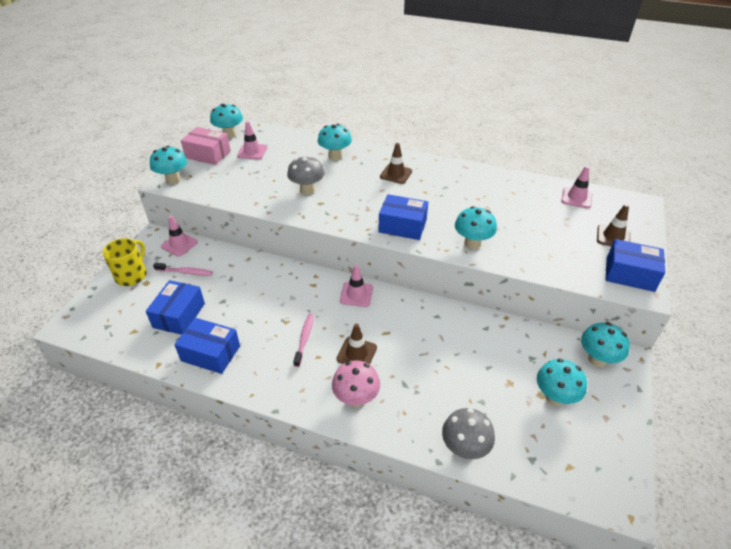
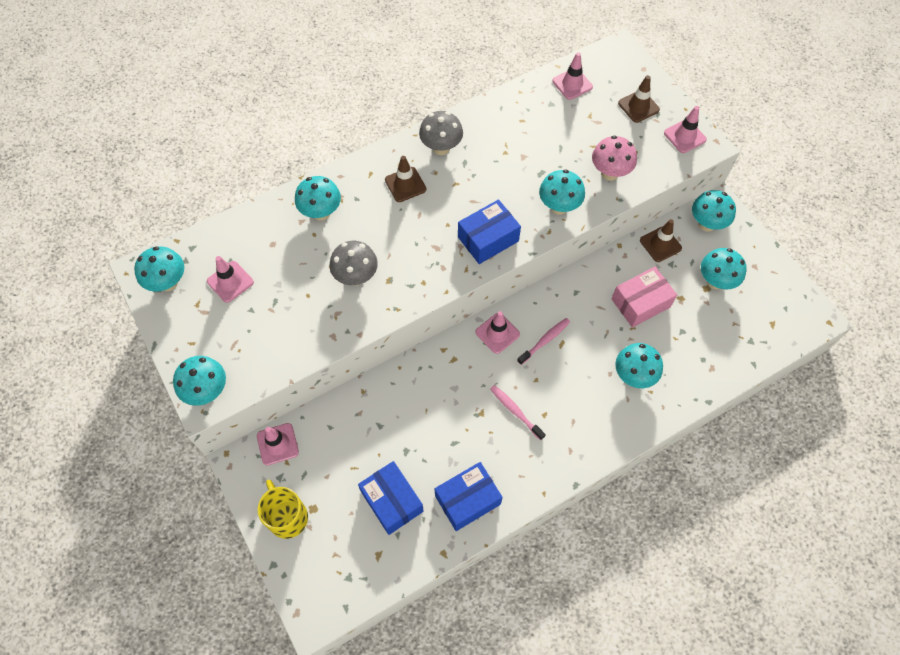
camera: 50 degrees left, 20 degrees up
(185, 272) = (330, 462): pink toothbrush -> pink toothbrush (545, 340)
(208, 154) = (189, 328): pink box -> pink box (640, 303)
(356, 353) = (565, 382): brown traffic cone -> brown traffic cone (660, 244)
(356, 398) = (611, 416): pink mushroom -> pink mushroom (609, 173)
(406, 392) = (633, 376): none -> turquoise mushroom
(464, 448) = (711, 376): grey mushroom -> grey mushroom (441, 148)
(629, 274) = (684, 136): blue box -> pink traffic cone

